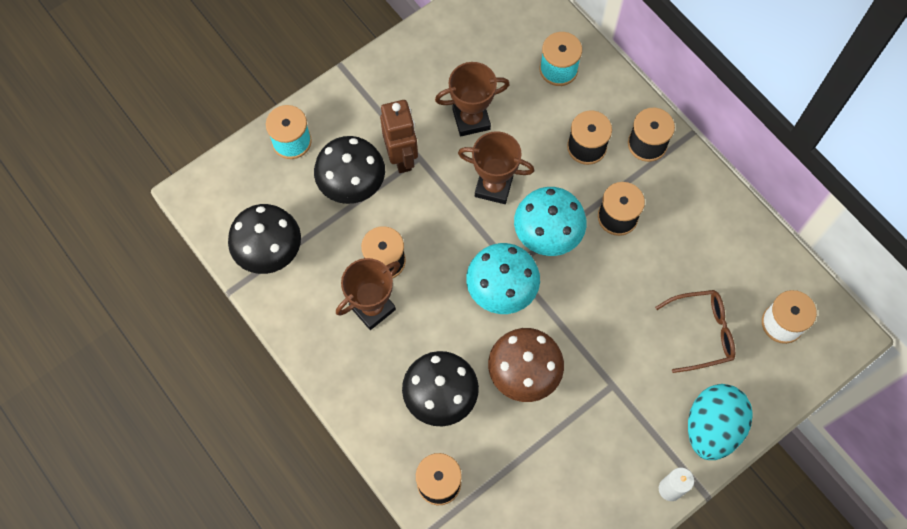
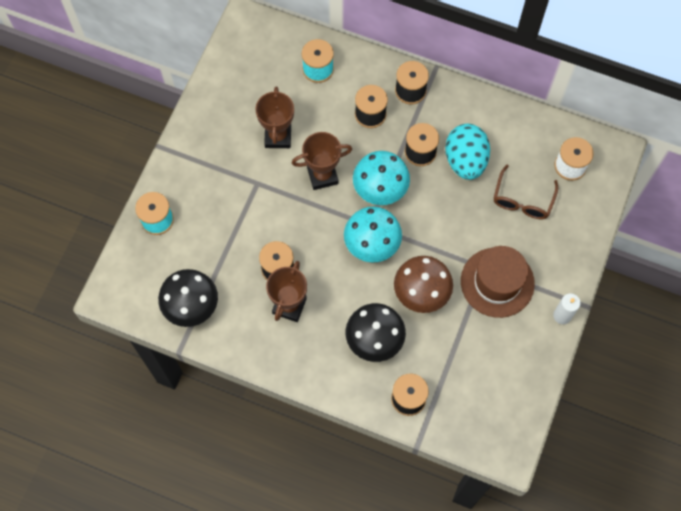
camera: 30 degrees left, 0 degrees up
(352, 186) = (222, 228): black mushroom -> none
(402, 157) = (245, 189): brown robot -> none
(471, 119) = (278, 136): brown trophy -> brown trophy turned 45 degrees counterclockwise
(617, 409) = (497, 282): none -> brown hat
(702, 332) = (522, 200): brown glasses -> brown glasses turned 150 degrees clockwise
(712, 427) = (565, 260): turquoise egg -> turquoise egg (465, 161)

